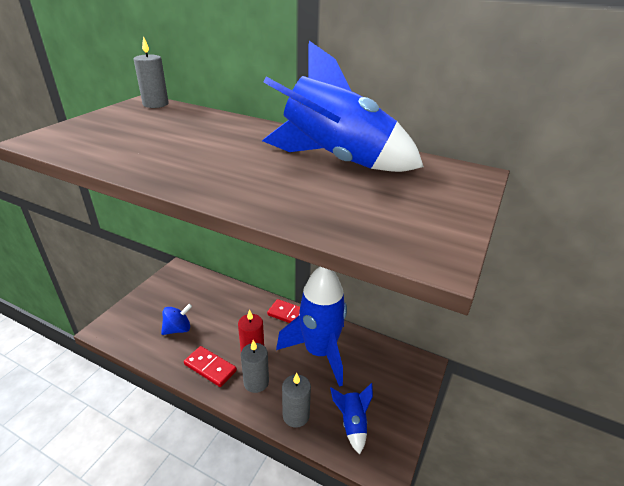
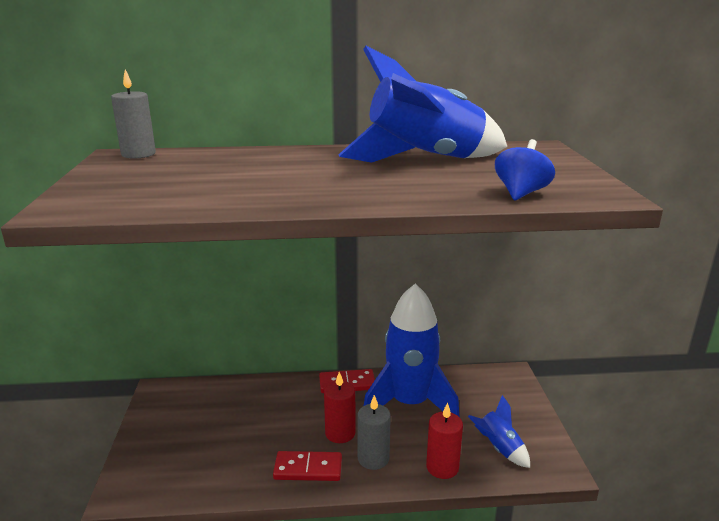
camera: 30 degrees left, 10 degrees down
(178, 329) = (227, 450): blue spinning top -> blue spinning top (521, 193)
(296, 415) = (442, 467): grey candle -> red candle

